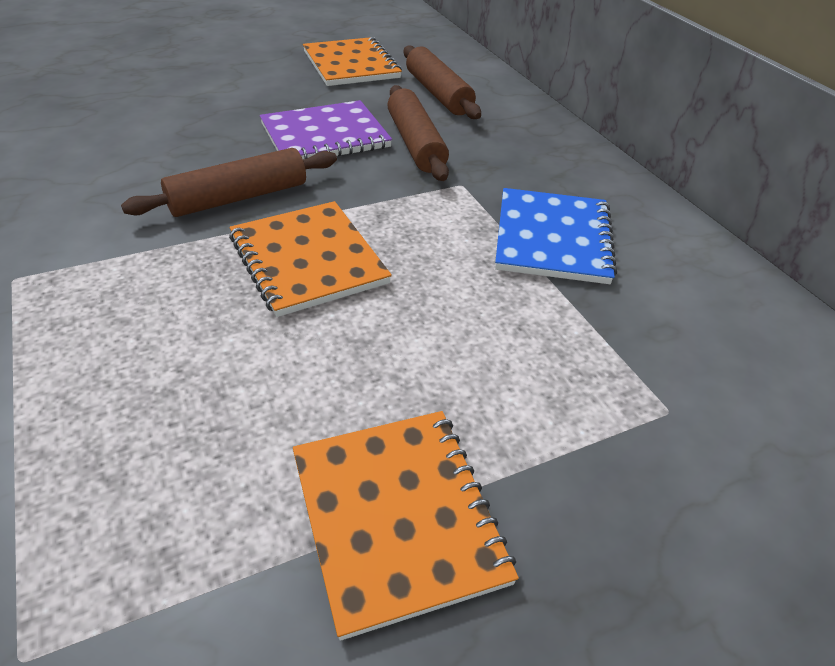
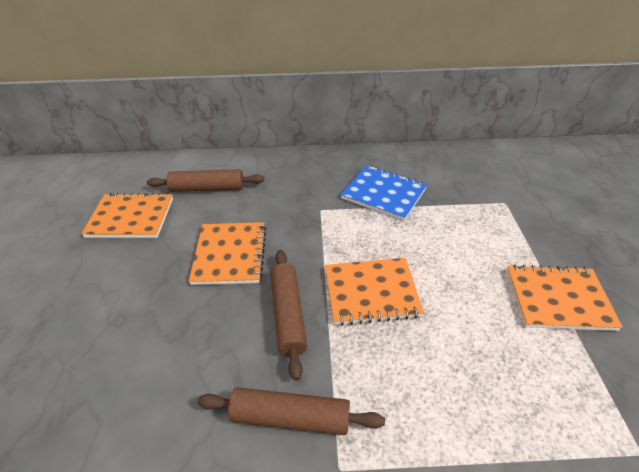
camera: 65 degrees left, 0 degrees up
(325, 136) = (230, 254): purple notebook -> orange notebook
(416, 143) = (265, 215): brown rolling pin -> brown rolling pin (290, 417)

